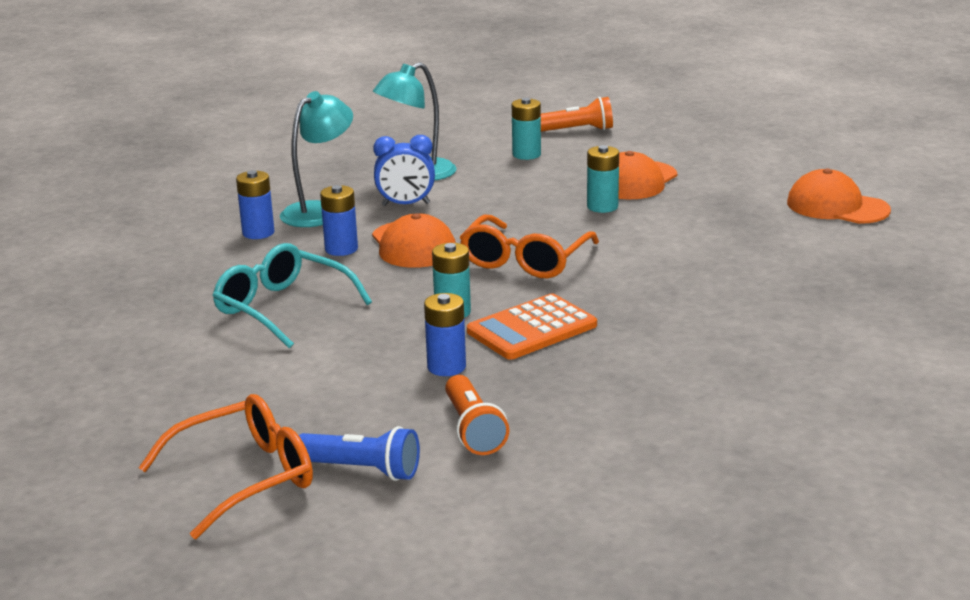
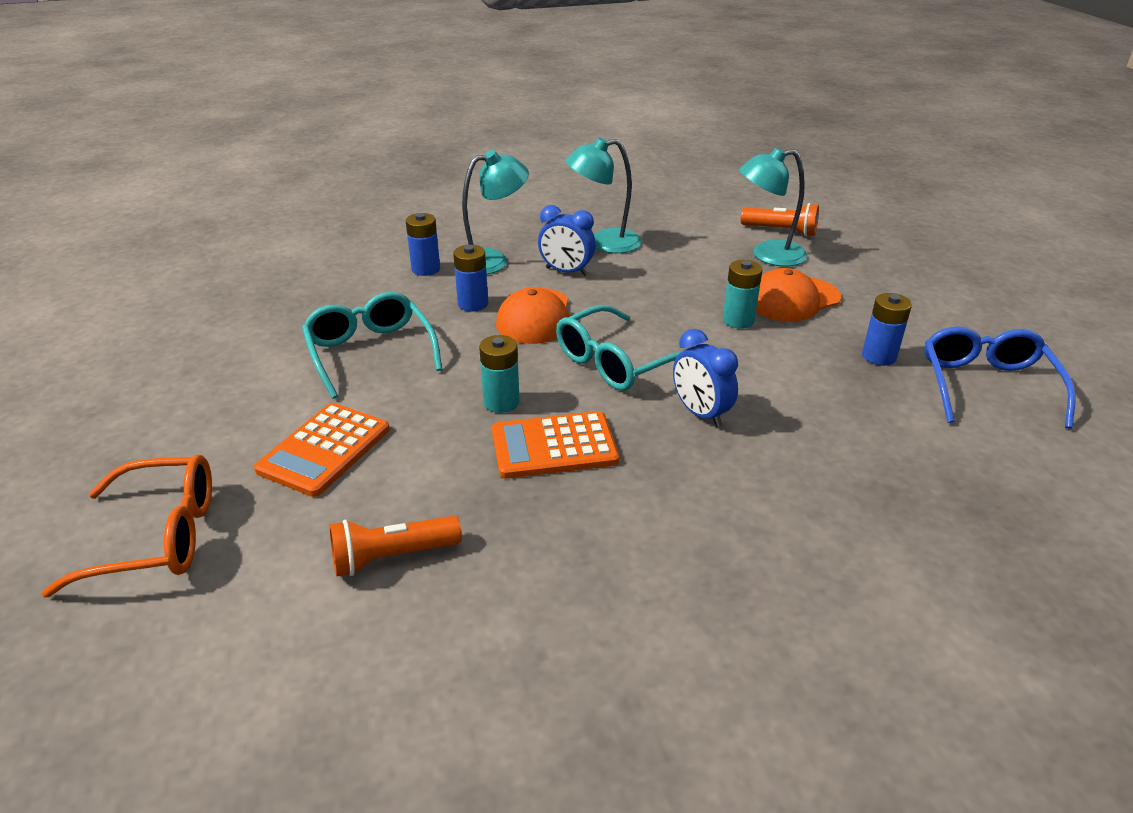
camera: 25 degrees right, 10 degrees up
(327, 384) = (324, 450): none -> orange calculator
(363, 470) = (254, 569): blue flashlight -> none
(446, 367) = (439, 466): blue battery -> blue battery (879, 356)
(473, 430) = (391, 557): orange flashlight -> orange flashlight turned 60 degrees clockwise
(525, 260) = (617, 362): orange glasses -> turquoise glasses
(526, 154) = (714, 245): turquoise battery -> none
(582, 152) = (768, 255): none -> turquoise lamp
(632, 277) = (700, 413): none -> blue clock
(837, 206) = (987, 387): orange cap -> blue glasses

